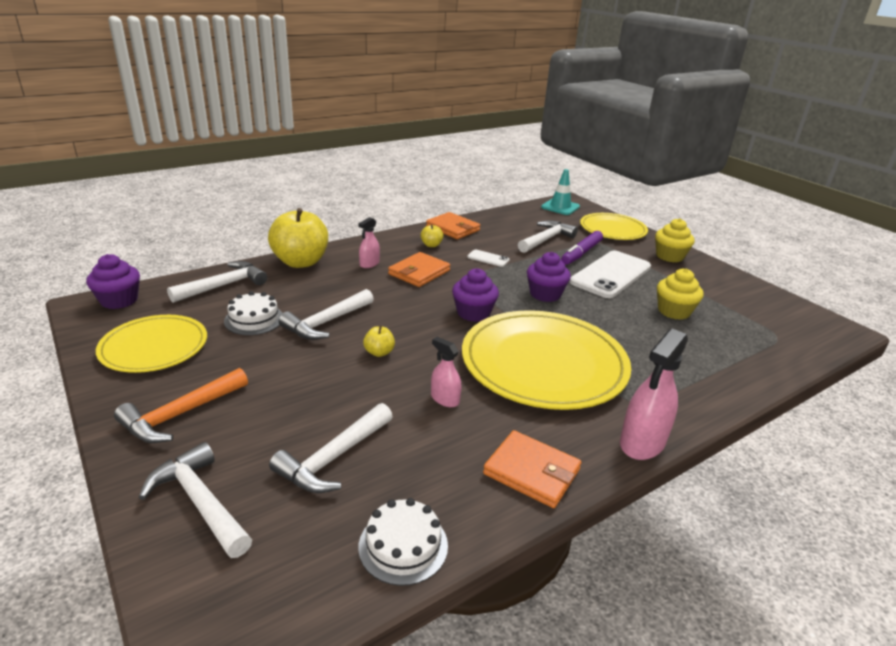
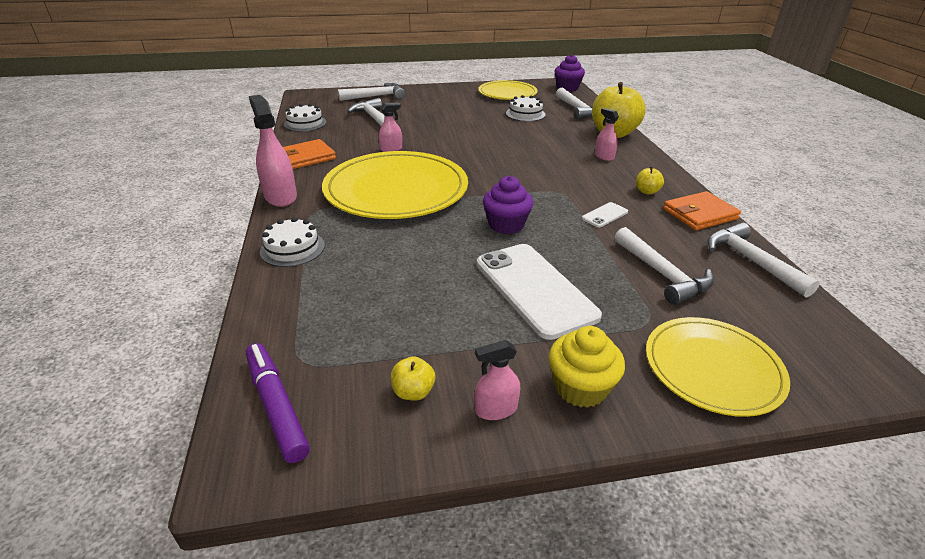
camera: 115 degrees right, 5 degrees up
(180, 415) = (439, 96): orange hammer -> none
(326, 322) = (508, 131): white hammer -> white hammer (750, 261)
(379, 352) = (458, 140): yellow apple -> yellow apple (413, 392)
(419, 272) = (580, 174): orange wallet -> none
(473, 313) = (490, 181): purple cupcake -> none
(560, 207) = (827, 343): turquoise traffic cone -> none
(581, 253) = (610, 290): purple marker -> purple marker (276, 406)
(674, 311) = (418, 299): yellow cupcake -> none
(702, 389) = (292, 248): none -> white cake
(713, 274) = (496, 409): none -> pink spray bottle

